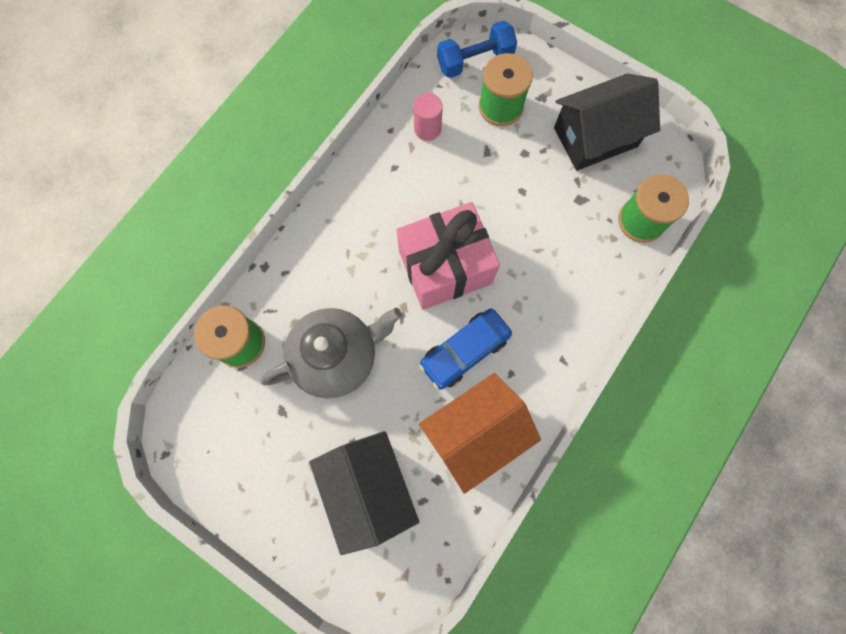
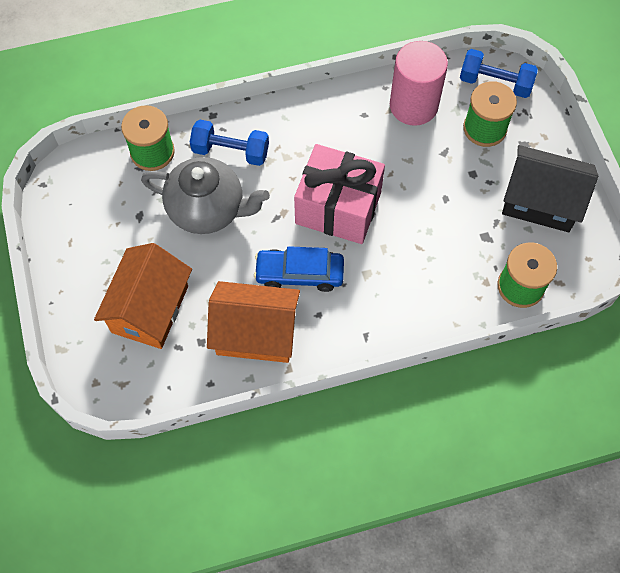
camera: 40 degrees right, 10 degrees down
(310, 287) = (231, 151): none -> blue dumbbell
(368, 488) = (150, 309): black house -> orange house
(427, 129) = (413, 105): pink cylinder -> pink cylinder, size x1.88

